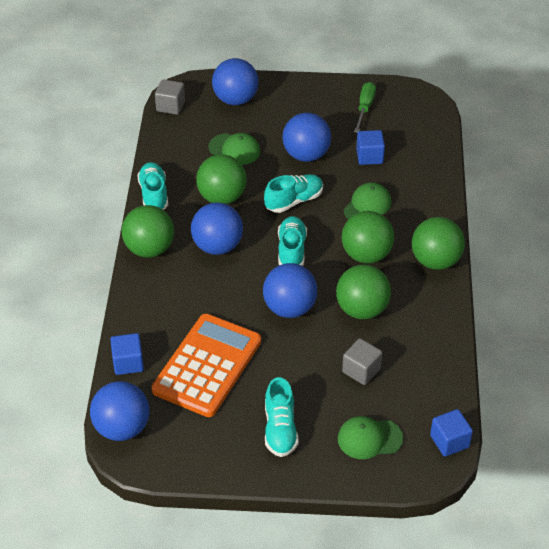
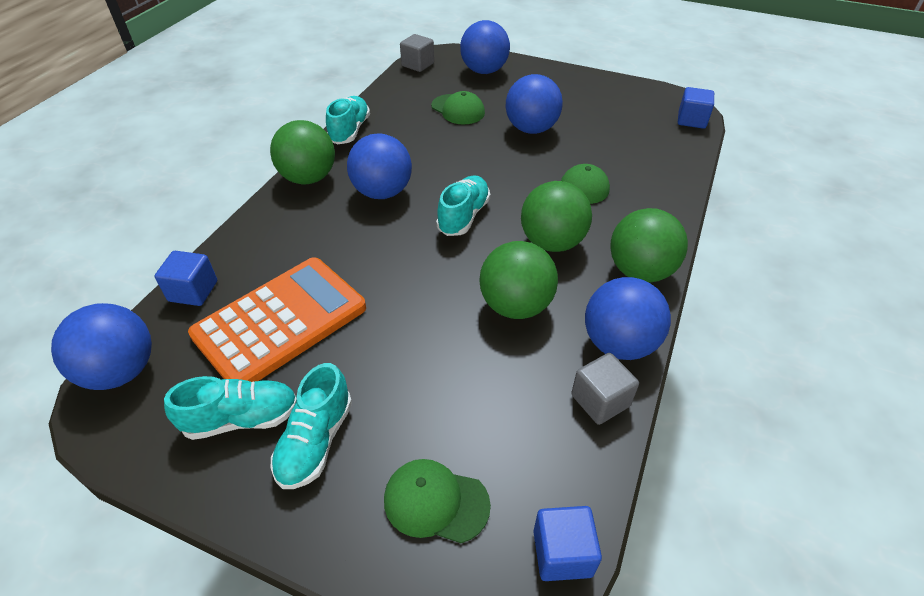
camera: 20 degrees right, 0 degrees up
(222, 197) = (418, 148): green ball -> none
(289, 308) = (424, 279): blue ball -> blue ball (619, 344)
(294, 201) = (494, 168): turquoise shoe -> turquoise shoe (242, 419)
(361, 370) = (475, 388): grey cube -> grey cube (600, 400)
(365, 108) = (616, 101): green screwdriver -> none
(369, 156) = (602, 144): blue cube -> blue cube (691, 120)

